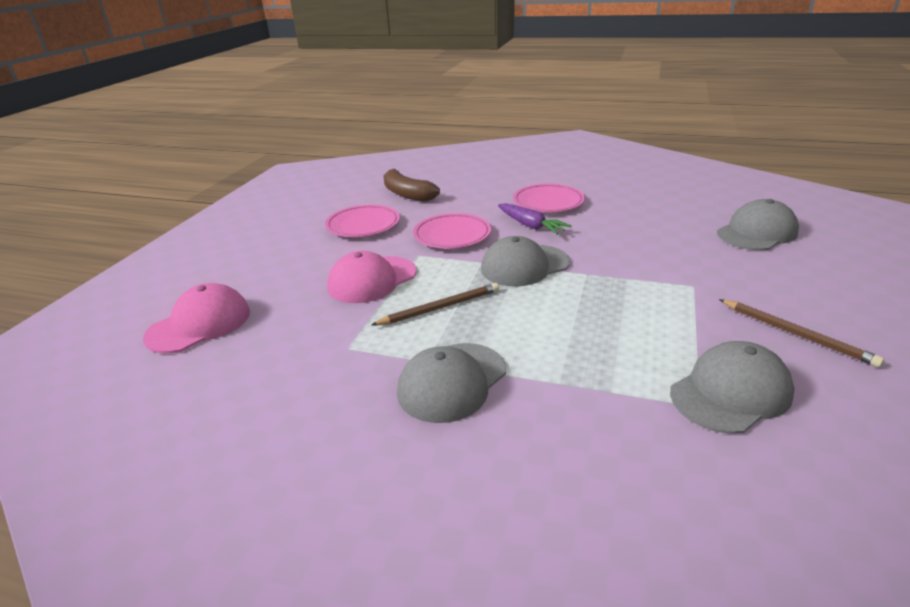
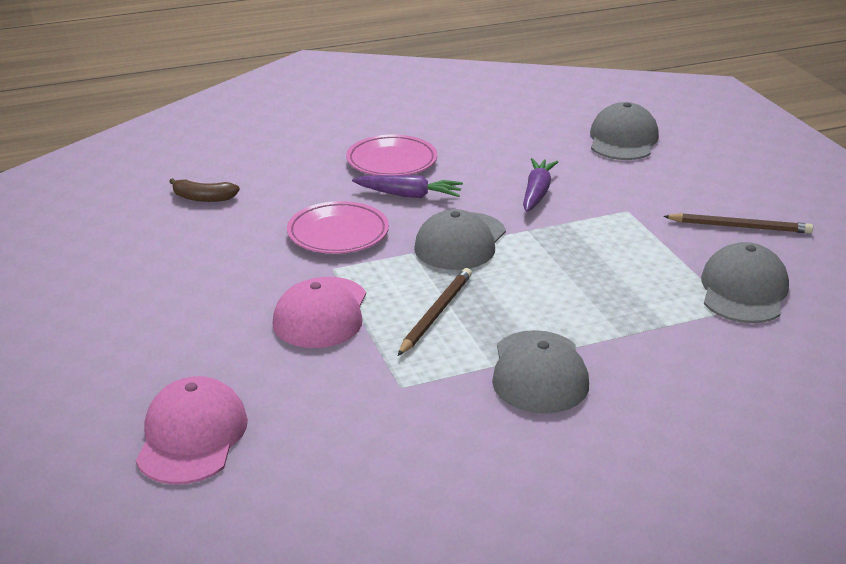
camera: 40 degrees left, 0 degrees up
(363, 225) = (208, 255): pink plate -> none
(407, 194) = (203, 198): brown banana -> brown banana, size x0.63
(629, 250) = (537, 193): none -> purple carrot

